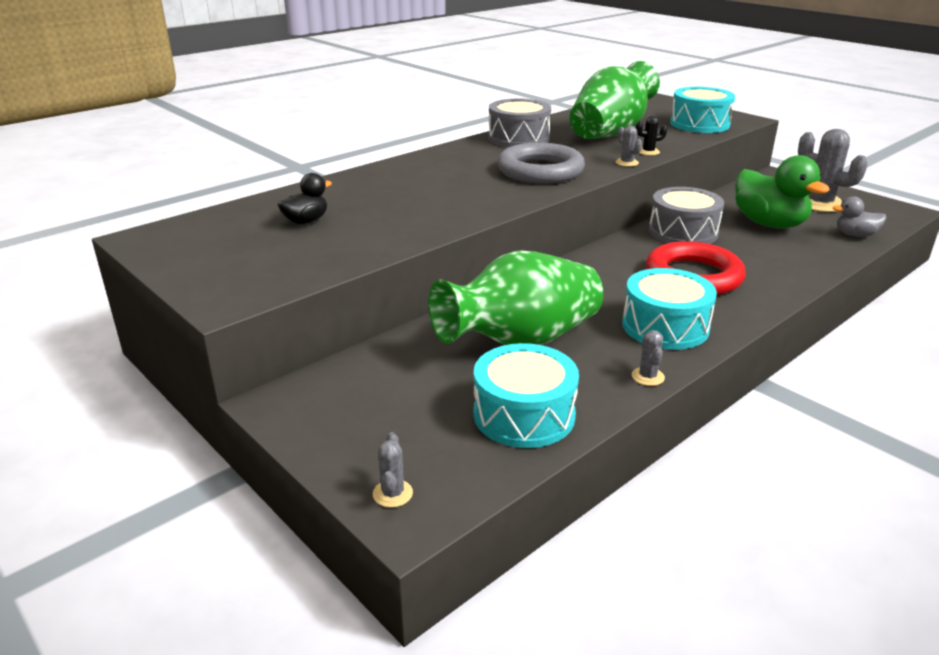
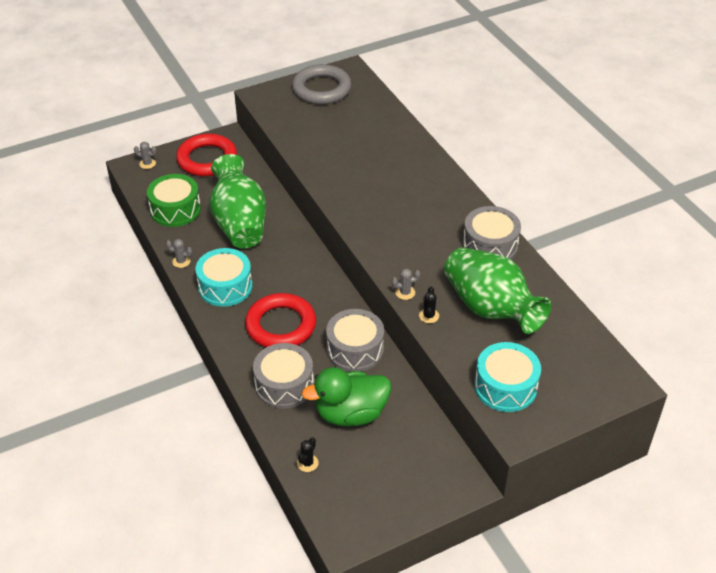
camera: 105 degrees right, 15 degrees up
(306, 221) = (349, 123): black duck -> none
(356, 412) = (207, 159): none -> red ring
(524, 415) = (175, 209): turquoise drum -> green drum
(540, 171) = (403, 238): grey ring -> grey ring (321, 89)
(778, 260) = (284, 385): none -> grey drum
(819, 203) = (383, 478): grey cactus -> none
(855, 235) = (307, 463): grey duck -> black cactus

